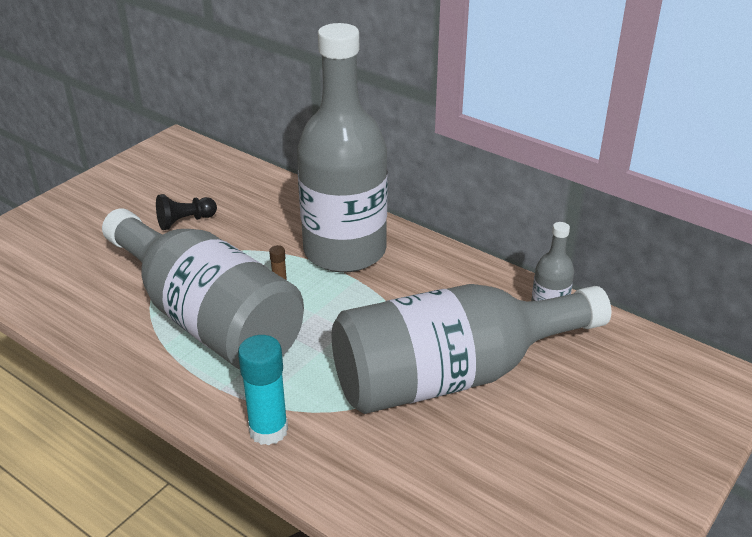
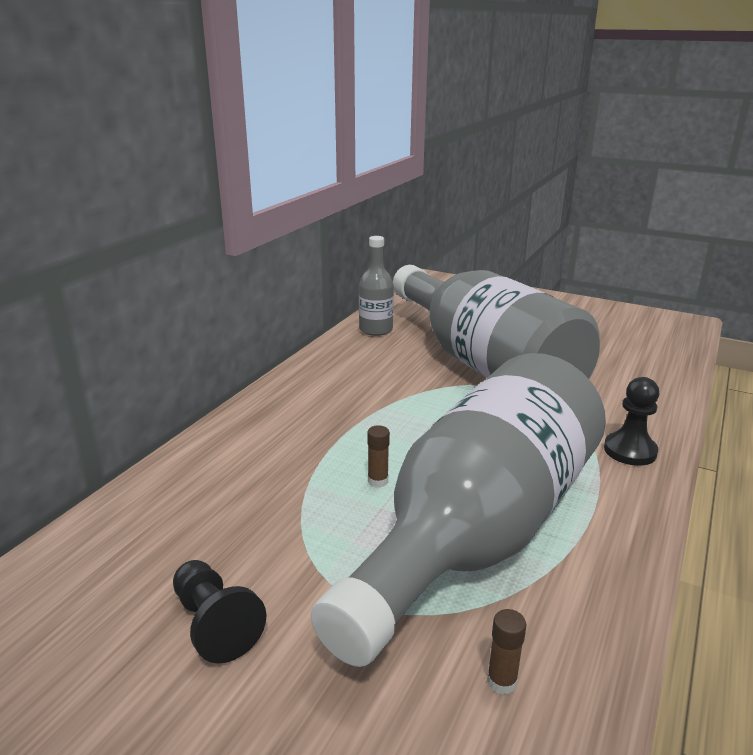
camera: 100 degrees left, 10 degrees down
(99, 304) = (501, 681): none -> brown glue stick
(268, 430) = (630, 451): turquoise glue stick -> black pawn
(344, 251) = (296, 439): grey bottle -> none

